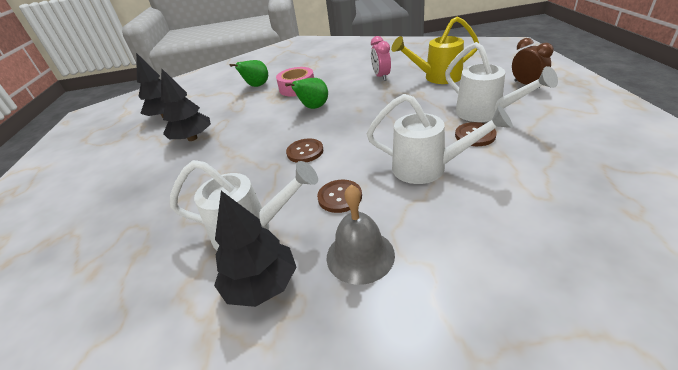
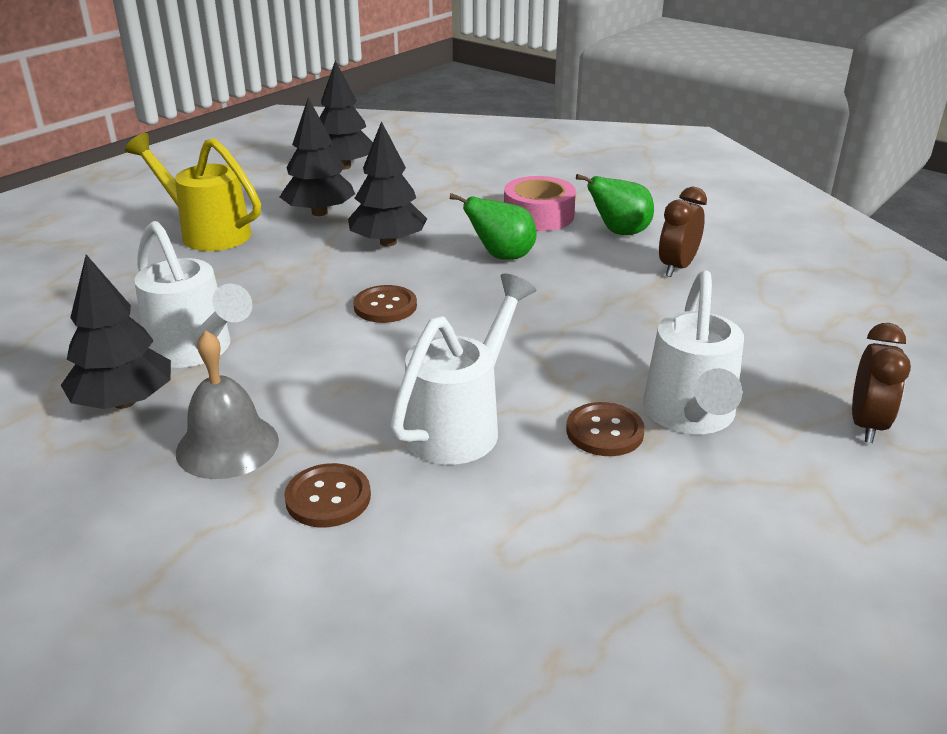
camera: 40 degrees right, 5 degrees down
(253, 130) = (388, 242): none -> black tree
(256, 86) = (499, 183): green pear -> green pear (619, 232)
(340, 197) = (319, 380): brown button -> brown button (328, 498)
(381, 77) = (677, 267): pink clock -> brown clock
(429, 168) = (461, 423): white watering can -> white watering can turned 120 degrees counterclockwise
(437, 78) = (752, 321): yellow watering can -> yellow watering can (207, 232)

